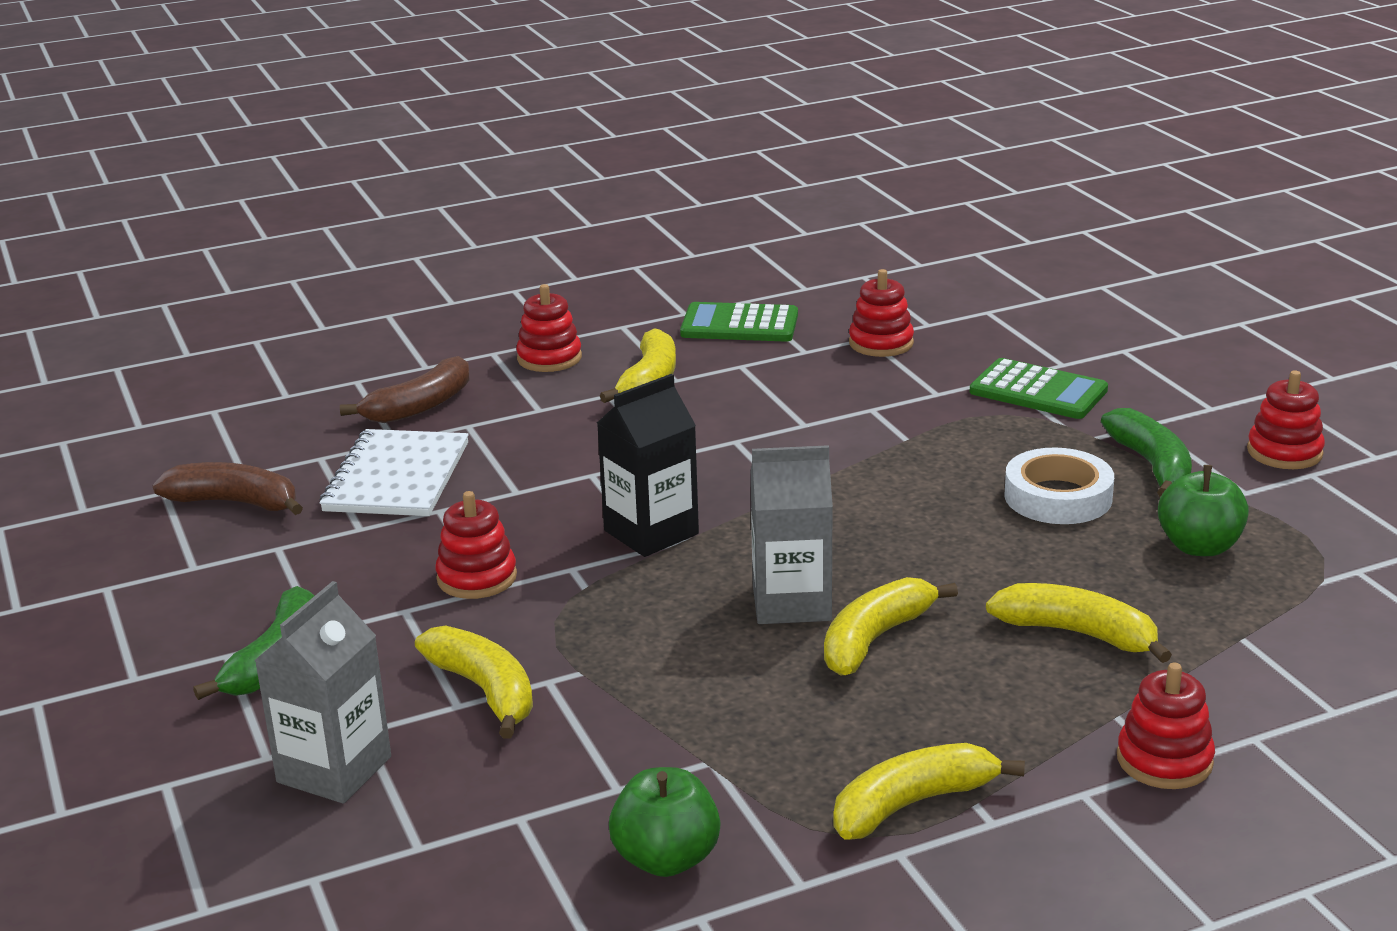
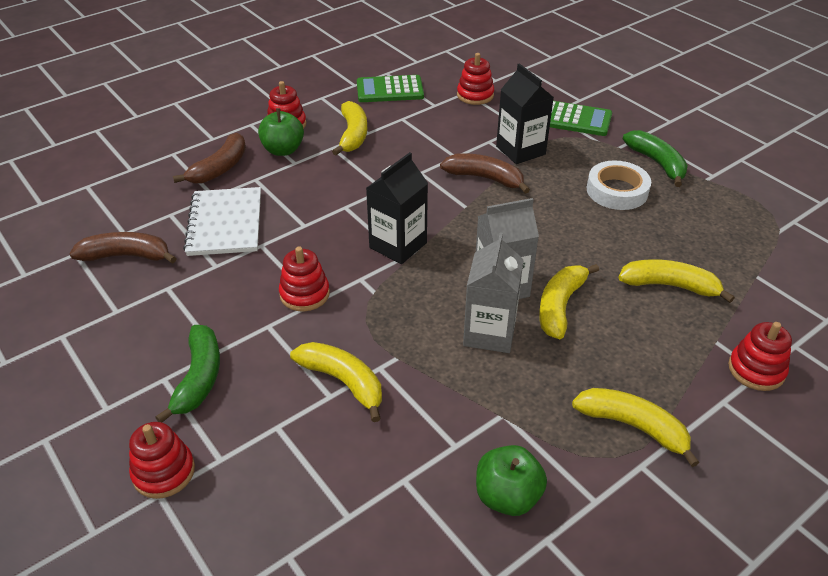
camera: 15 degrees left, 15 degrees up
(334, 769) = (269, 462): grey carton -> grey carton (489, 333)
(839, 458) = (485, 178): none -> brown banana
(912, 804) = (633, 426): yellow banana -> yellow banana turned 75 degrees clockwise
(919, 426) = (520, 150): none -> black carton
(1199, 546) = (706, 216): green apple -> green apple (283, 150)
(1284, 452) = (721, 146): red stacking toy -> red stacking toy (164, 472)

